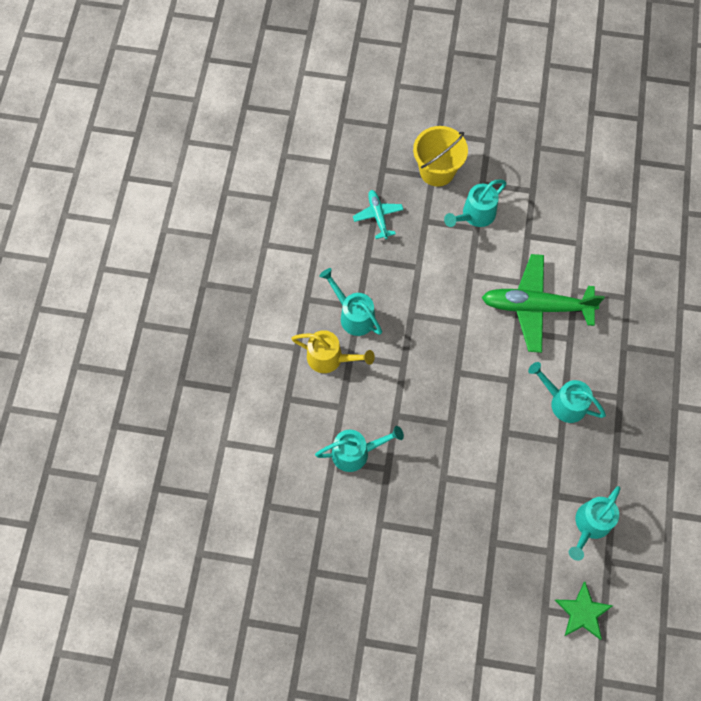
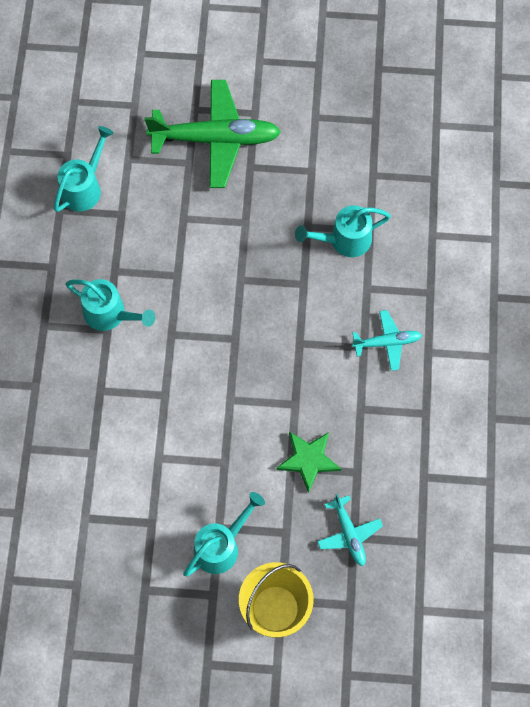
camera: 175 degrees right, 0 degrees up
(330, 358) = (387, 342): yellow watering can -> turquoise plane
(353, 315) = (366, 398): turquoise watering can -> none
(536, 307) = (140, 427): green plane -> green plane (215, 139)
(583, 612) = (95, 106): green star -> green star (308, 460)

